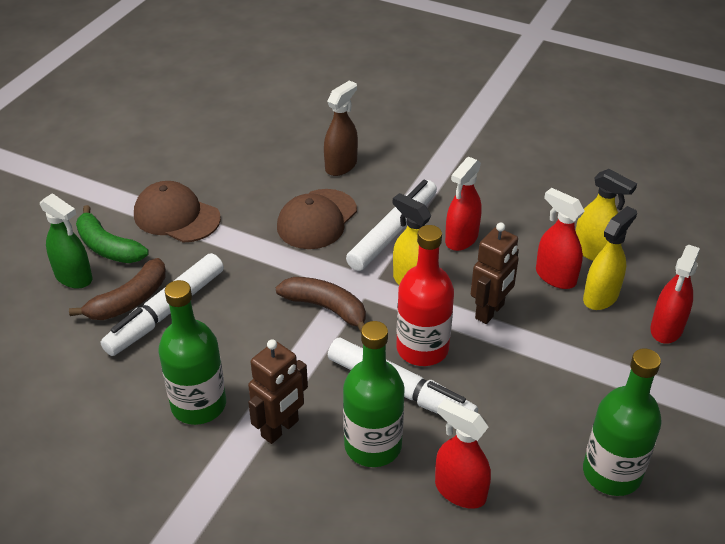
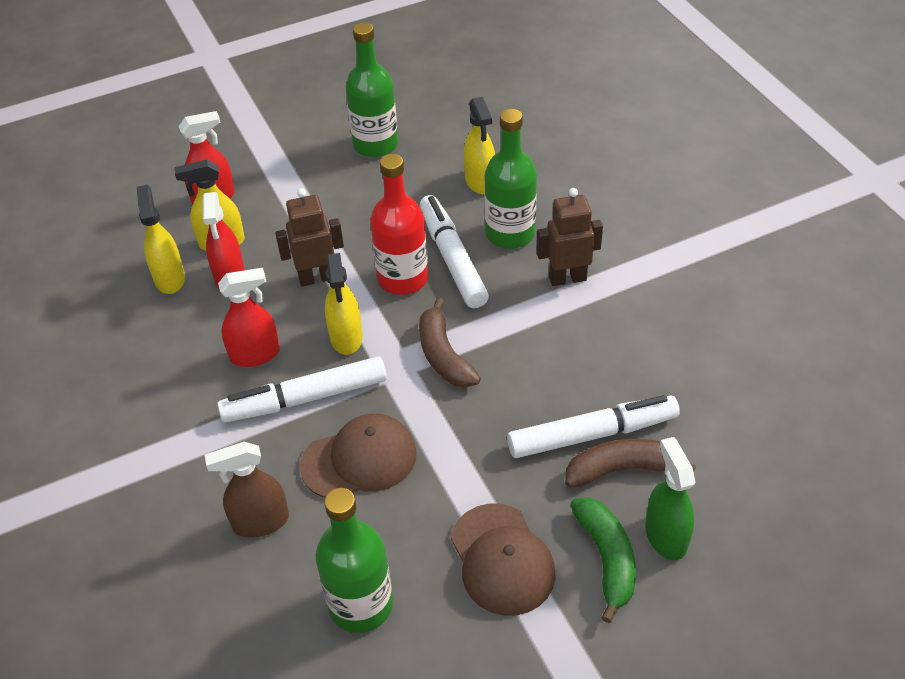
camera: 140 degrees left, 5 degrees up
(198, 405) = (619, 329): green bottle -> green bottle (360, 605)
(460, 491) = (480, 182): red spray bottle -> yellow spray bottle

